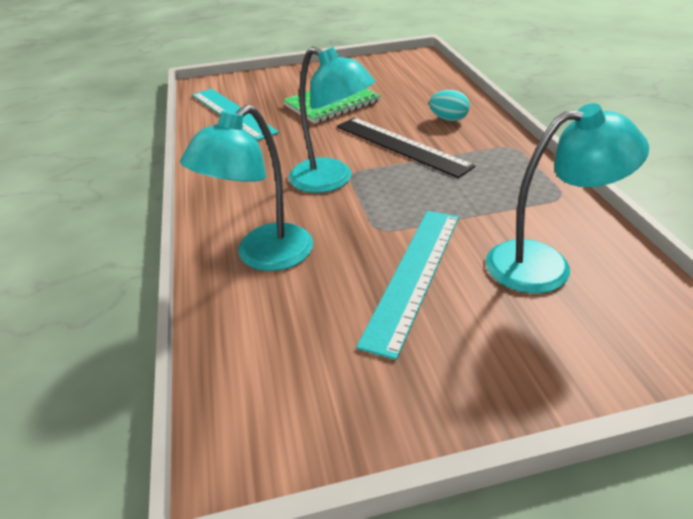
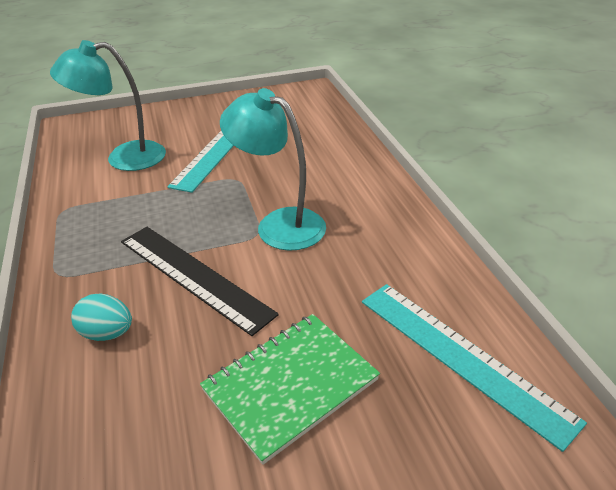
camera: 175 degrees right, 0 degrees up
(263, 256) = (325, 158): turquoise lamp -> none

